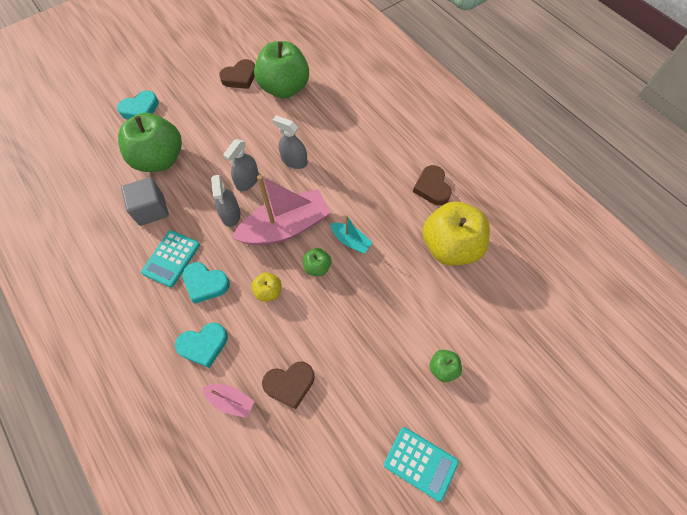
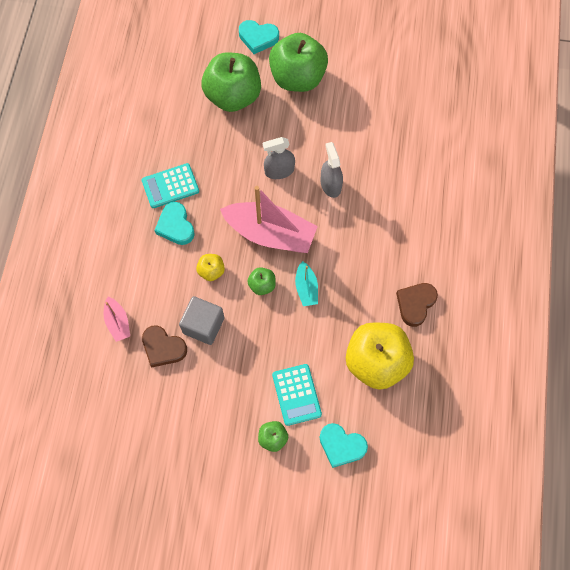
camera: 45 degrees right, 5 degrees up
(151, 209) = (191, 134): grey cube -> grey cube (203, 325)
(204, 345) = (135, 269): turquoise heart -> turquoise heart (341, 446)
(230, 214) = (241, 188): grey spray bottle -> none
(240, 77) = (362, 71): brown heart -> none
(284, 88) = (388, 112): green apple -> green apple (297, 78)
(420, 463) = (193, 478): turquoise calculator -> turquoise calculator (296, 394)

